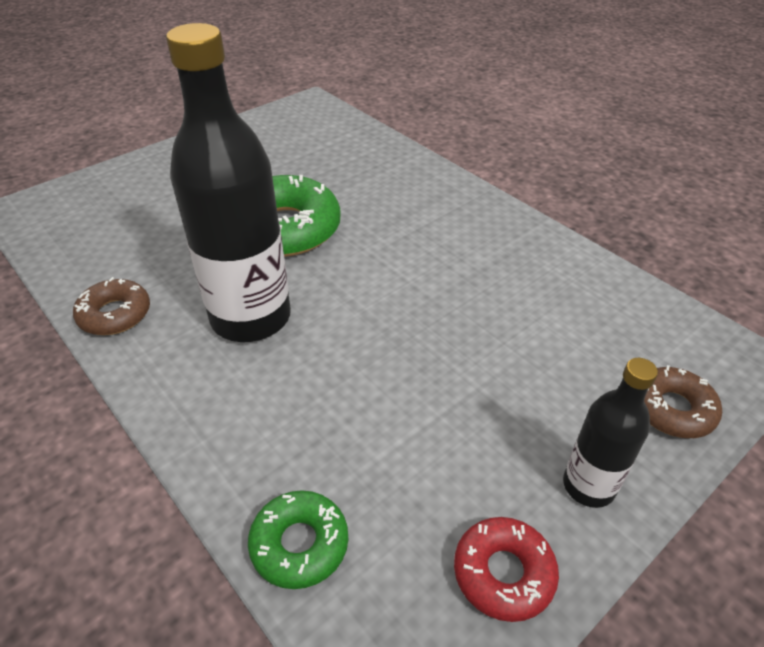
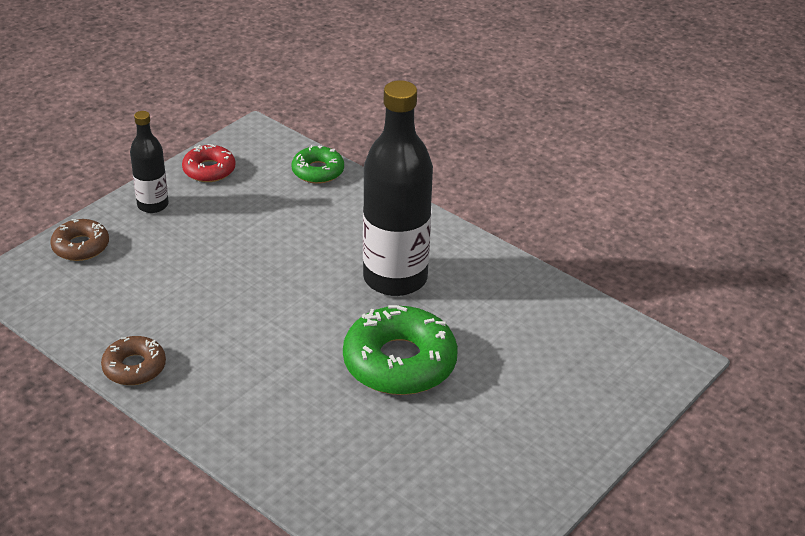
camera: 170 degrees right, 5 degrees down
(115, 314) = (504, 271): brown donut -> brown donut (134, 367)

